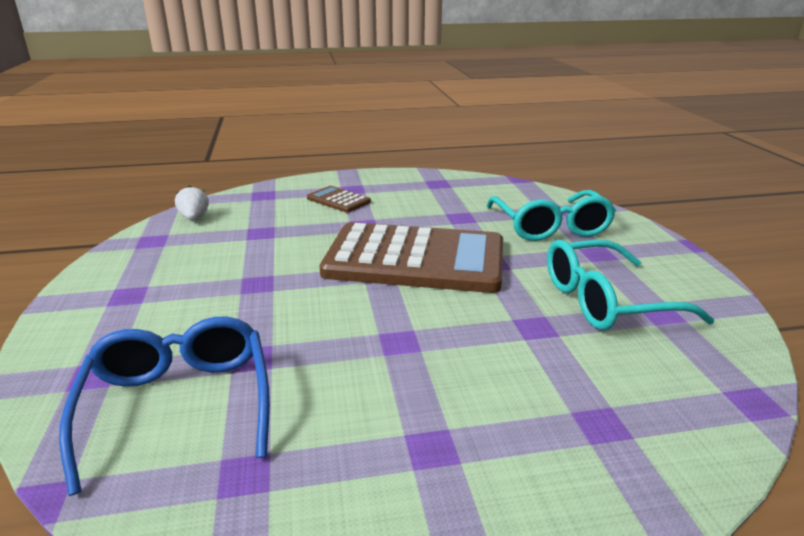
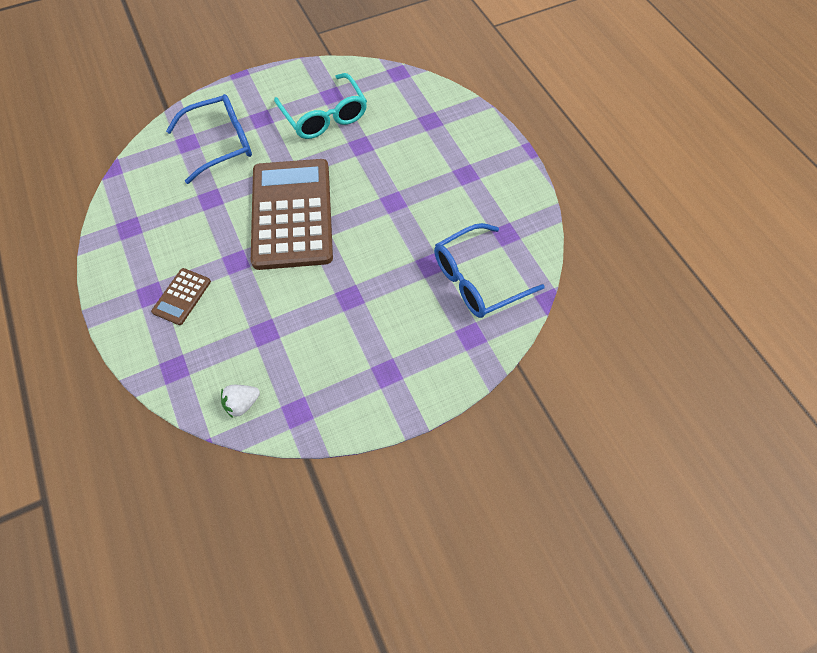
camera: 105 degrees left, 35 degrees up
(550, 227) = (221, 143): turquoise glasses -> blue glasses

